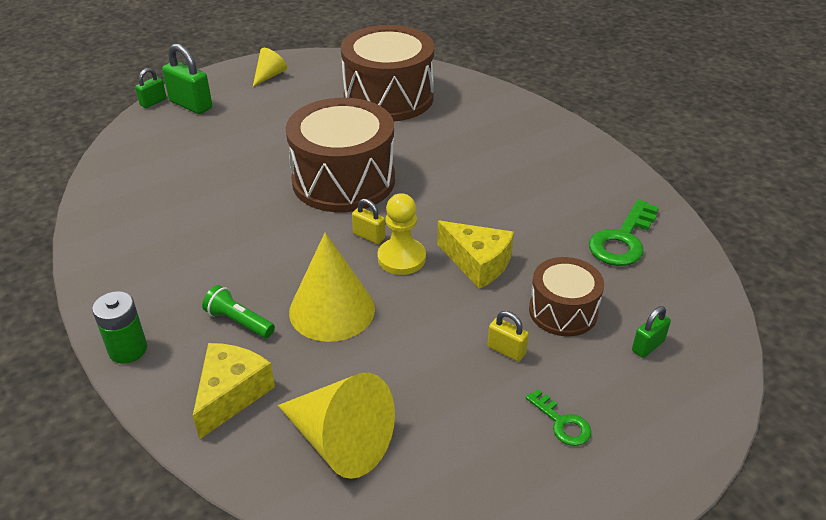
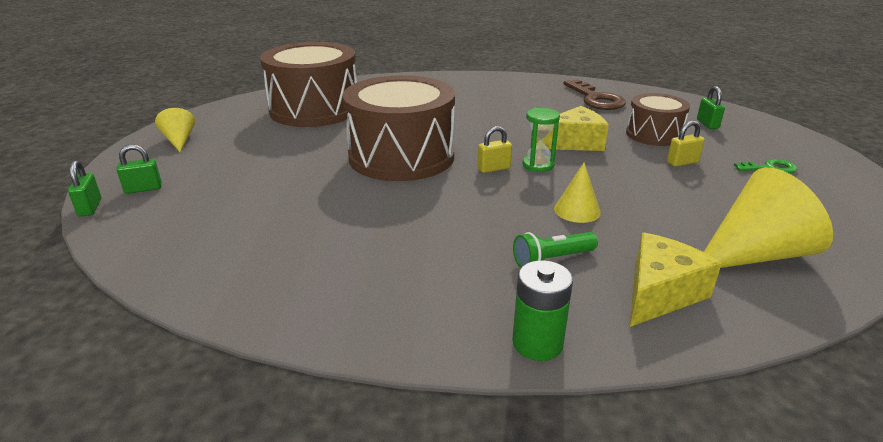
camera: 55 degrees left, 10 degrees down
(191, 105) = (143, 189): green padlock -> green padlock, size x0.57
(231, 394) = (660, 293): yellow cheese -> yellow cheese turned 75 degrees clockwise
(332, 310) = (577, 210): yellow cone -> yellow cone, size x0.53
(401, 258) = (538, 165): yellow pawn -> green hourglass
(622, 240) = (595, 99): green key -> brown key

